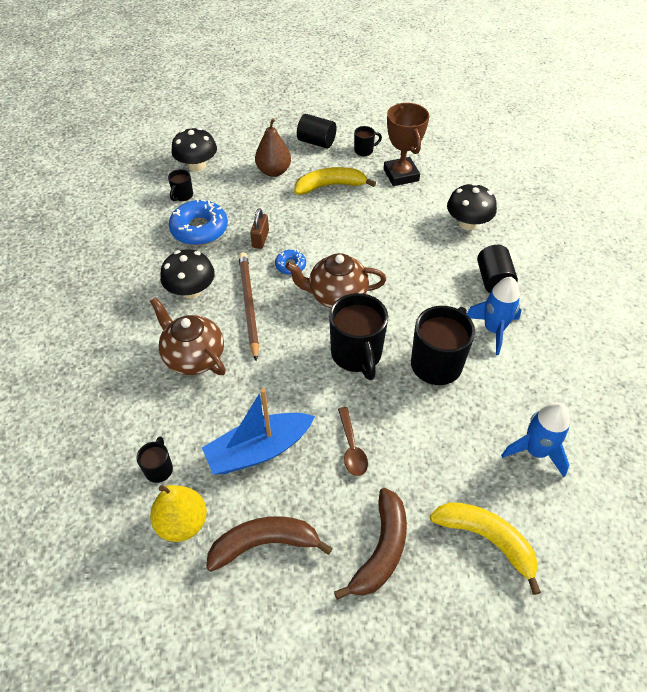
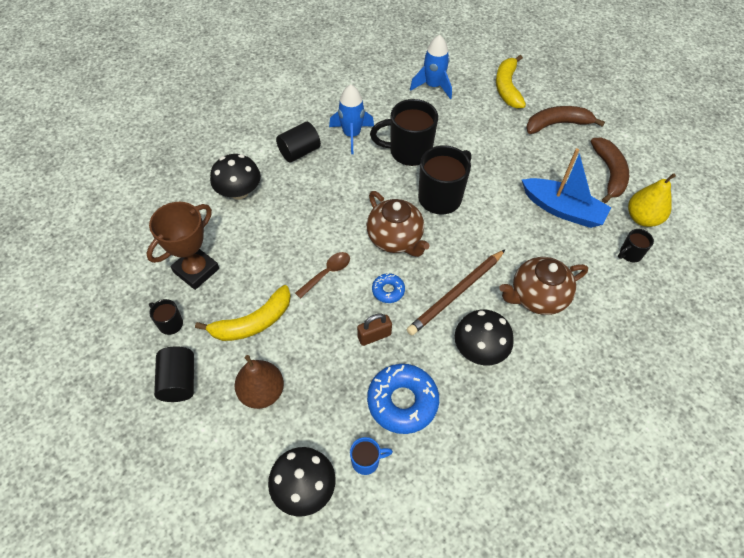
camera: 125 degrees left, 5 degrees up
(182, 196) = (366, 461): black mug -> blue mug
(193, 357) = (537, 297): brown teapot -> brown teapot turned 60 degrees clockwise
(264, 544) = (609, 173): brown banana -> brown banana turned 135 degrees counterclockwise
(330, 186) = (253, 322): yellow banana -> yellow banana turned 75 degrees counterclockwise
(351, 448) = (513, 165): brown spoon -> brown spoon (327, 273)

